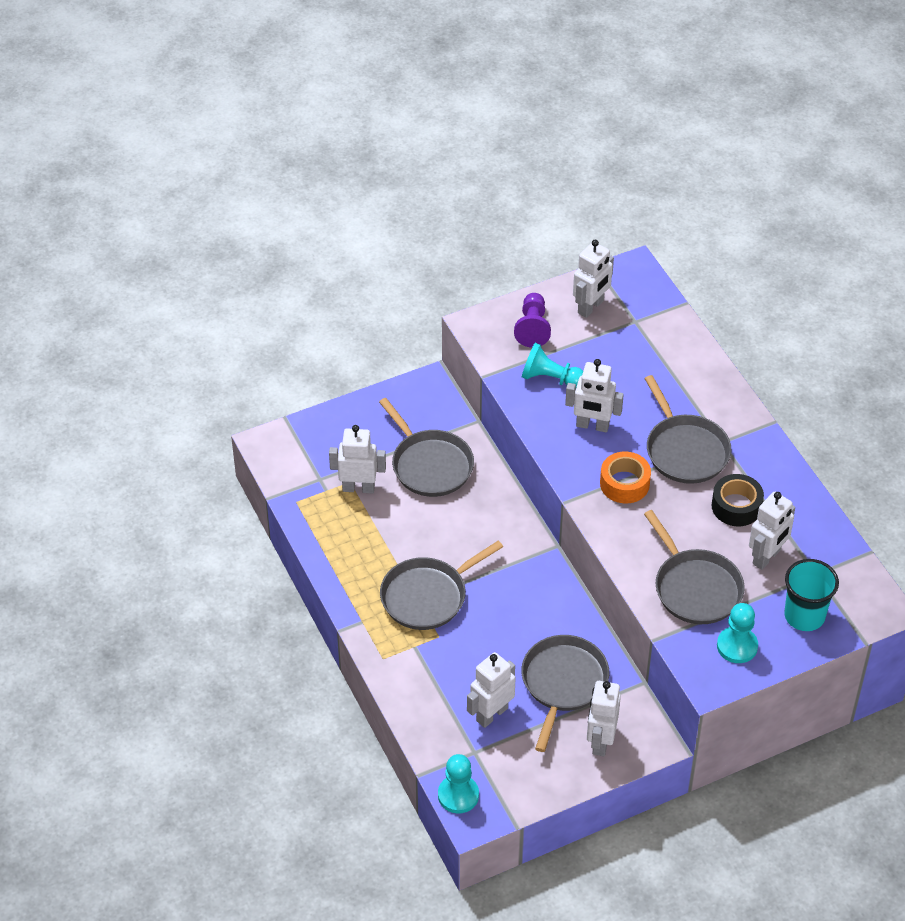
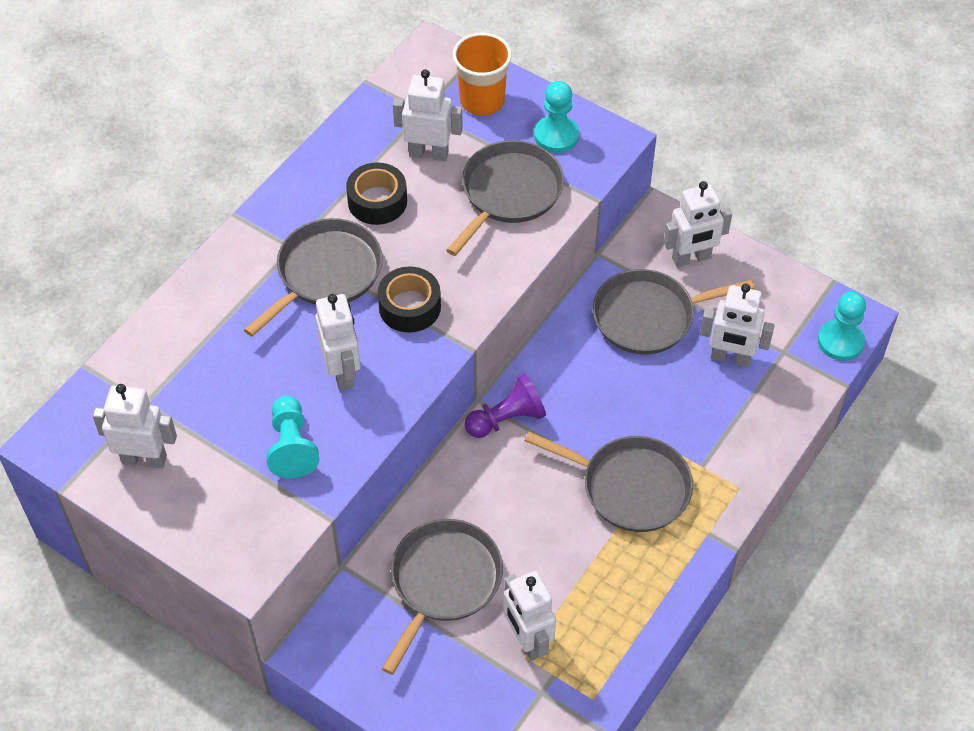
camera: 120 degrees left, 5 degrees up
(532, 328) = (216, 504): purple pawn -> purple pawn (506, 419)
(624, 483) = (409, 307): orange tape -> black tape
(804, 616) = (482, 101): turquoise cup -> orange cup

